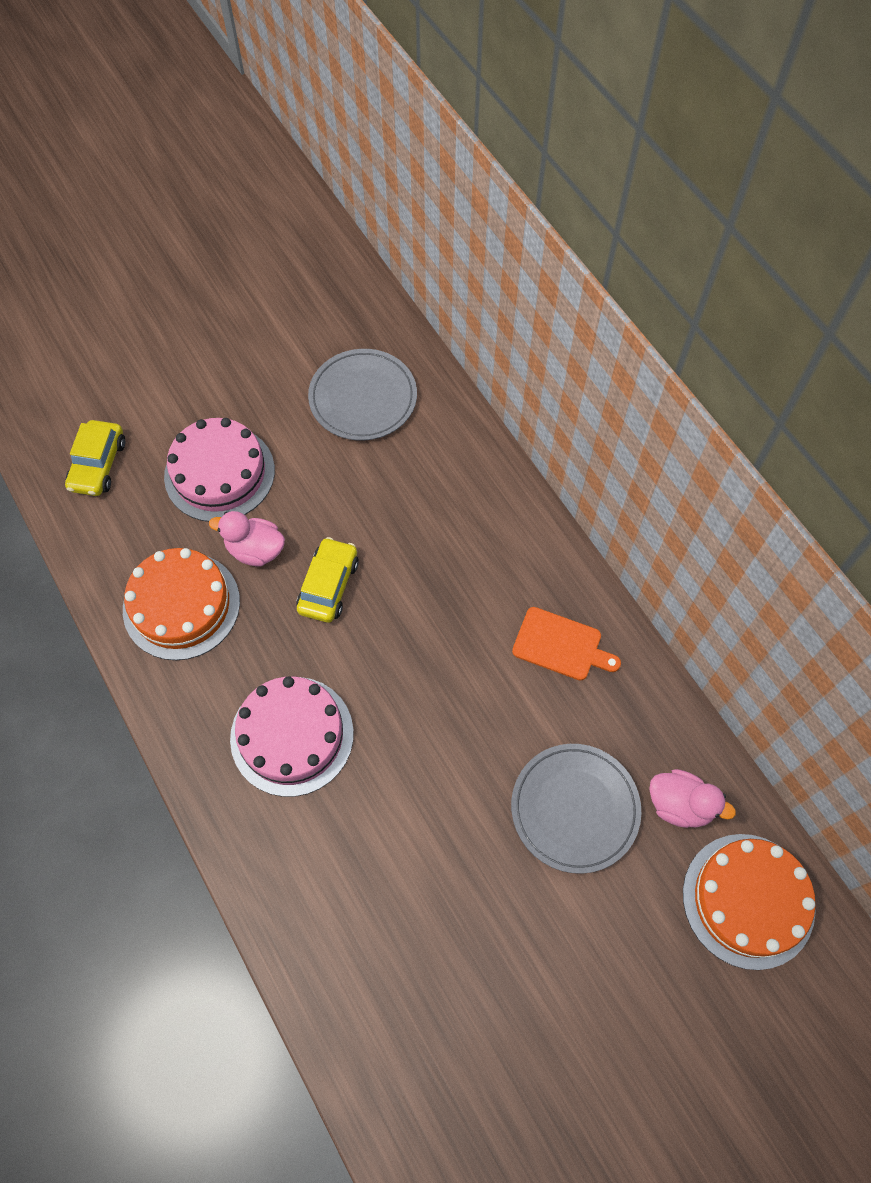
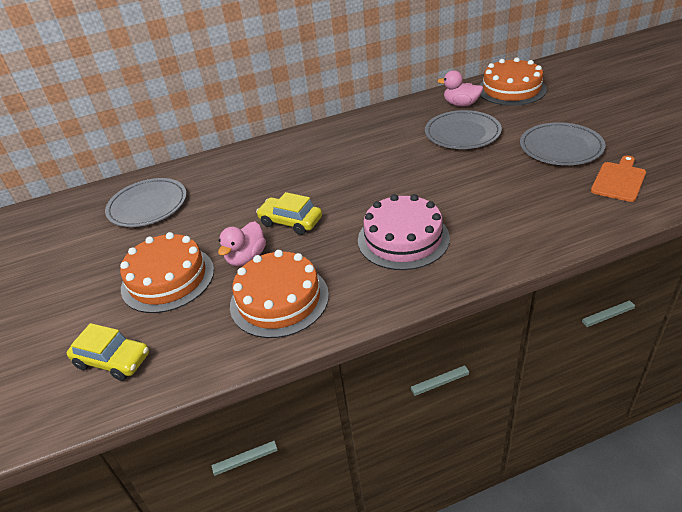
camera: 75 degrees left, 25 degrees down
(219, 473) = (168, 278): pink cake -> orange cake
(534, 975) = (561, 147): none -> grey plate
(560, 645) = (362, 135): orange cutting board -> orange cutting board (619, 180)
(680, 804) = (461, 104): pink duck -> pink duck turned 105 degrees counterclockwise

